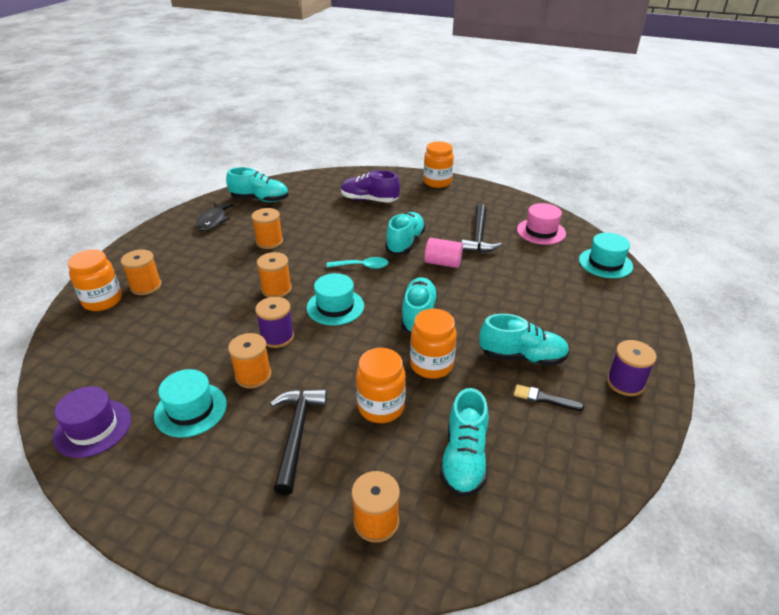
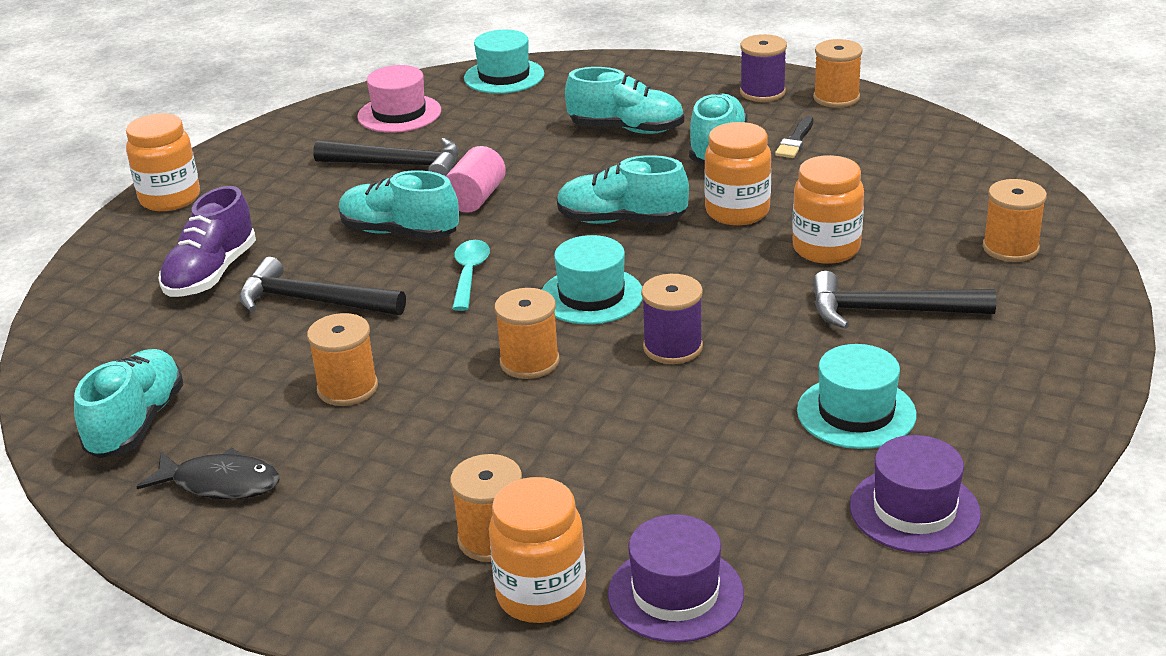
camera: 85 degrees left, 5 degrees down
(80, 338) = (675, 594): none -> purple hat
(253, 375) = (772, 361): orange spool -> orange spool (836, 98)
(343, 226) = (312, 301): none -> black hammer
(464, 459) = (904, 193): turquoise shoe -> turquoise shoe (626, 129)

